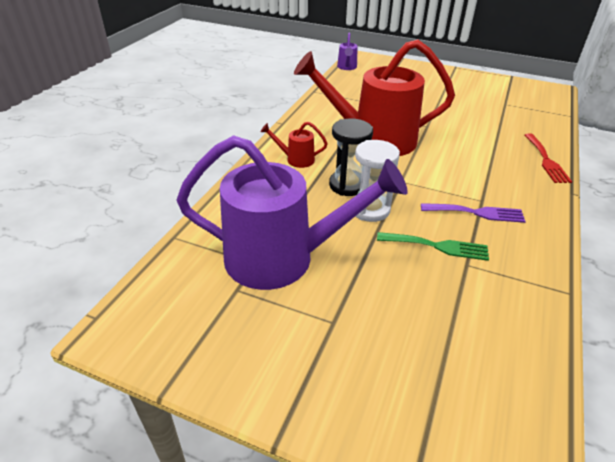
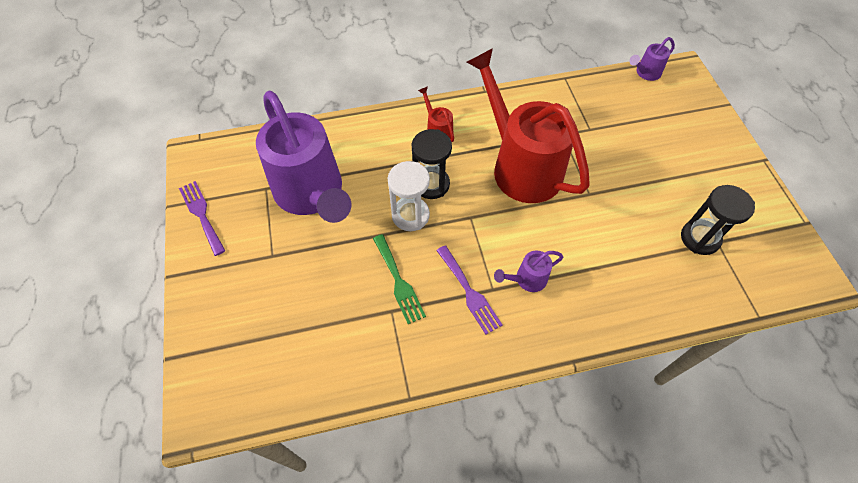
camera: 55 degrees right, 20 degrees up
(213, 363) = (201, 214): none -> purple fork
(484, 181) = (526, 279): none -> purple watering can
(498, 107) = (700, 238): none -> black hourglass
(546, 160) = (619, 320): red fork -> none

